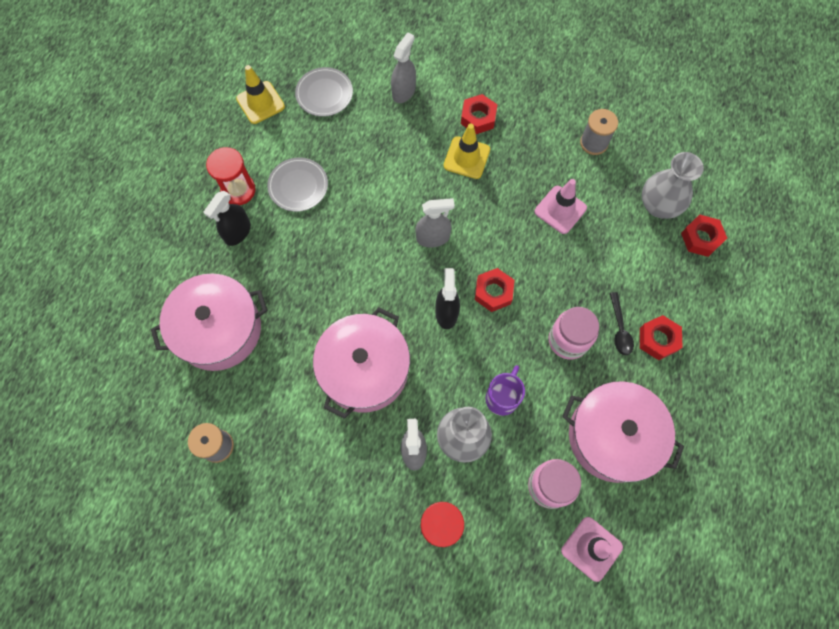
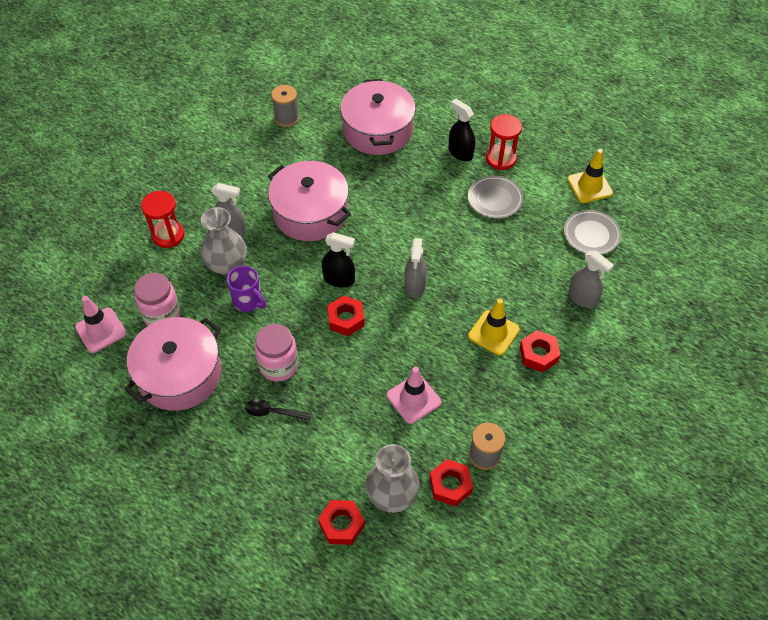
camera: 105 degrees right, 15 degrees down
(658, 339) = (250, 442): red nut -> red nut (450, 485)

